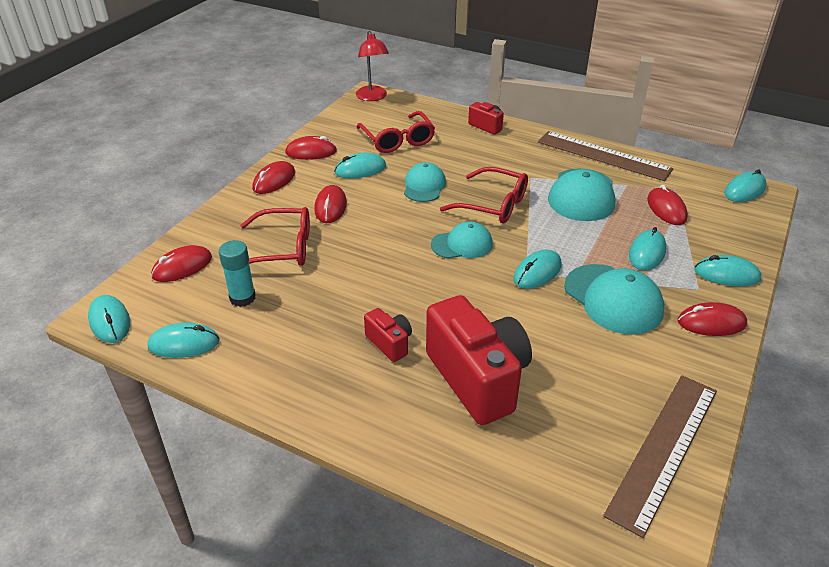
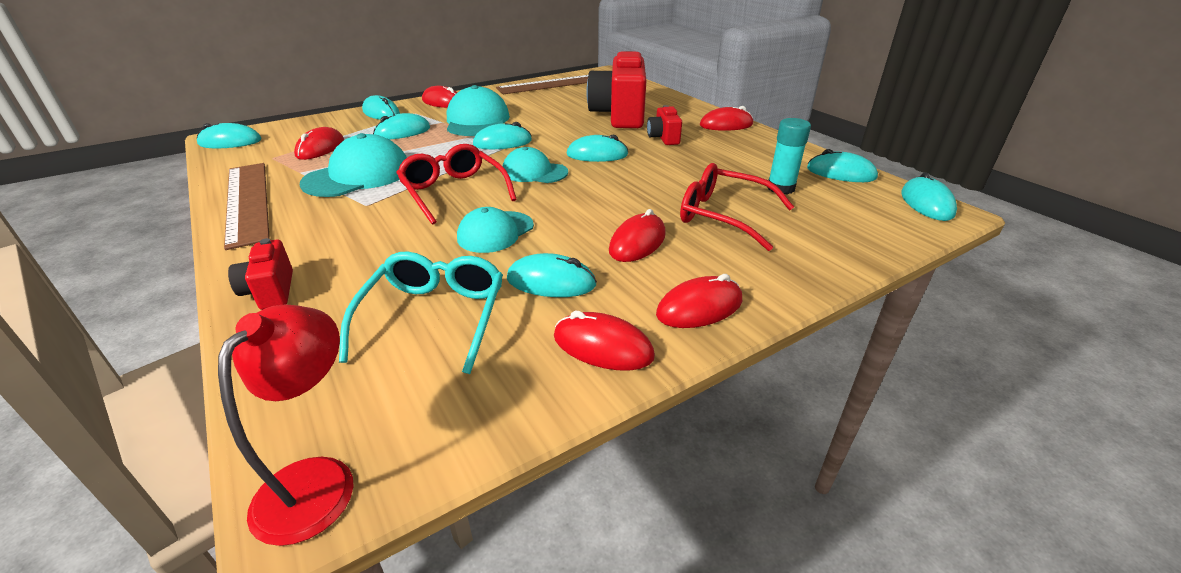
camera: 150 degrees left, 5 degrees down
(182, 267) = (852, 229): red mouse -> red mouse (726, 125)
(397, 140) = (434, 317): red glasses -> turquoise glasses
(433, 287) = (597, 155): none -> turquoise mouse

